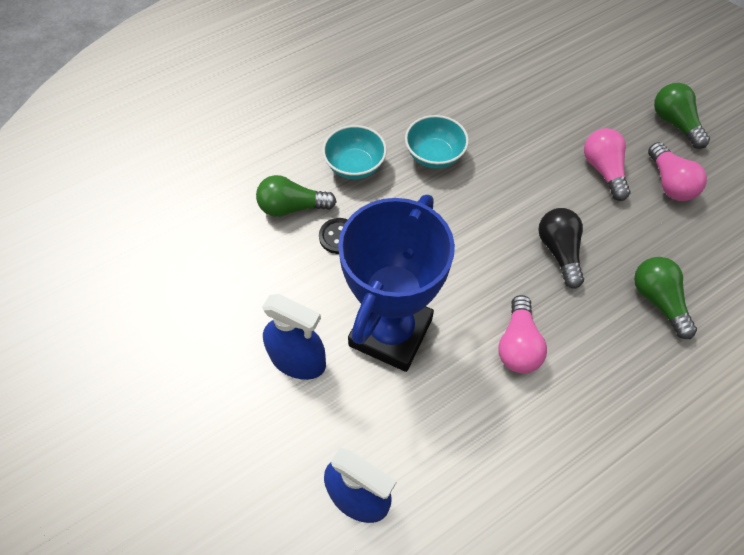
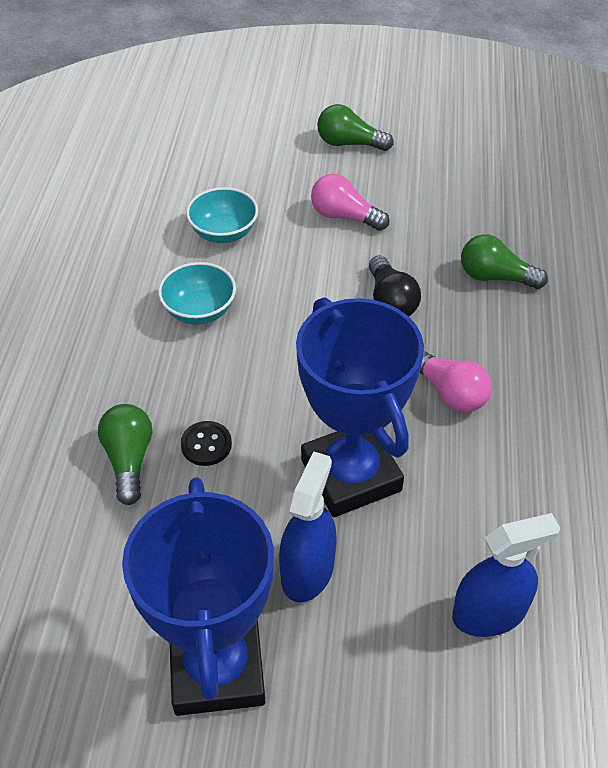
camera: 50 degrees left, 10 degrees down
(193, 360) = (217, 668): none -> blue trophy
(292, 207) = (129, 460): green light bulb -> green light bulb turned 135 degrees clockwise
(298, 359) = (307, 570): blue spray bottle -> blue spray bottle turned 45 degrees counterclockwise
(355, 166) = (140, 376): turquoise bowl -> turquoise bowl (224, 232)
(559, 251) = (390, 301): black light bulb -> black light bulb turned 135 degrees counterclockwise
(669, 183) = (400, 189): pink light bulb -> none

